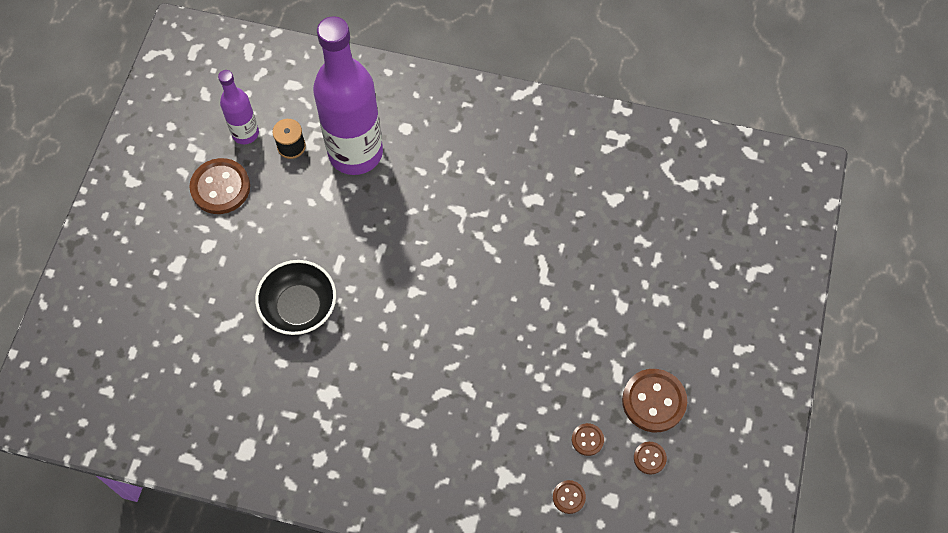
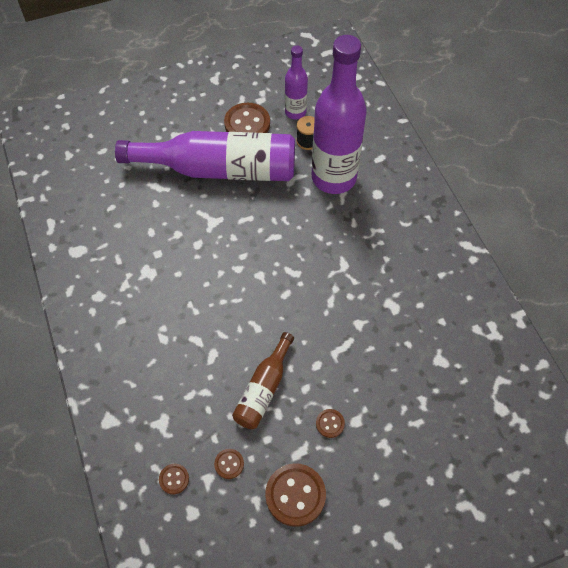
camera: 55 degrees right, 5 degrees down
(257, 250) = (219, 169): none -> purple bottle
(299, 307) = (197, 217): black bowl -> none
(535, 364) = (263, 389): none -> brown bottle
(649, 458) = (245, 521): brown button -> brown button (330, 423)

